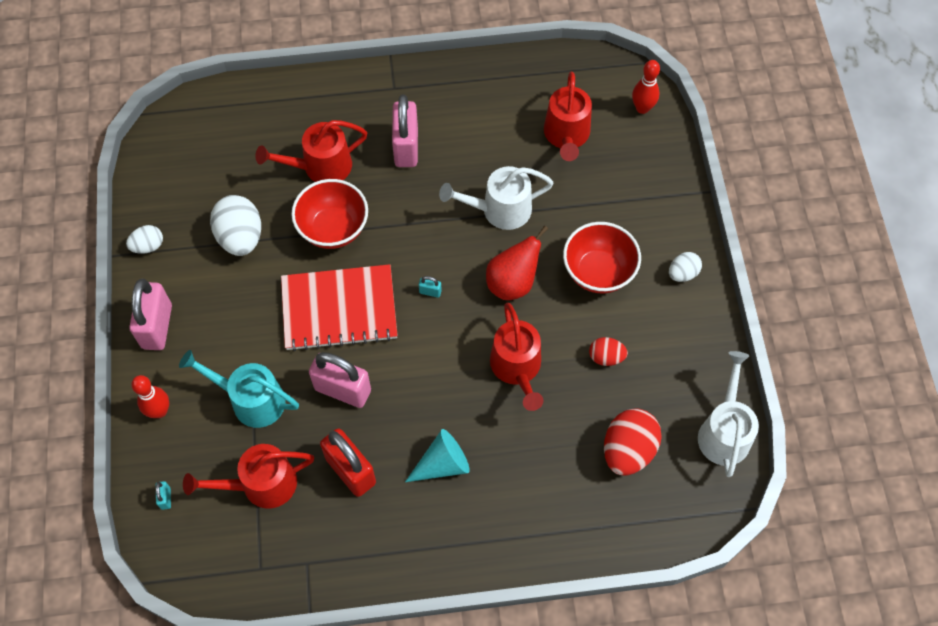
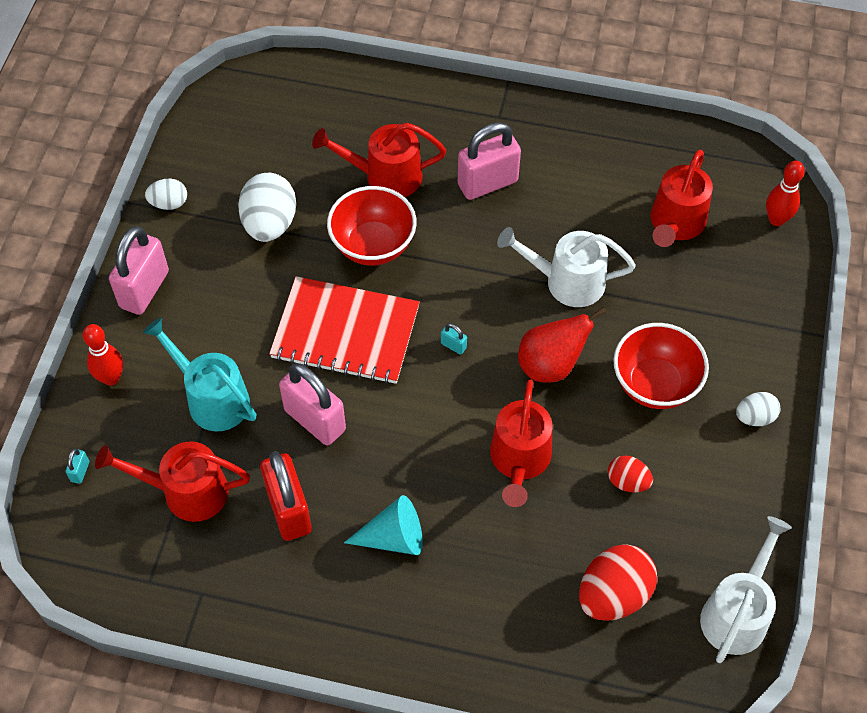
camera: 20 degrees right, 5 degrees down
(406, 147) = (487, 183): pink padlock -> pink padlock turned 45 degrees clockwise

